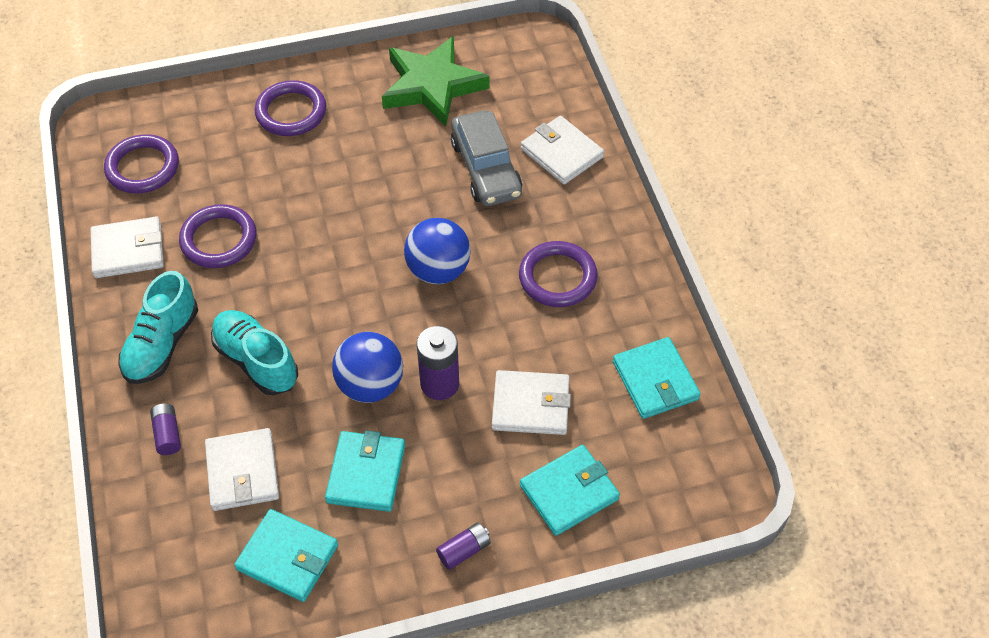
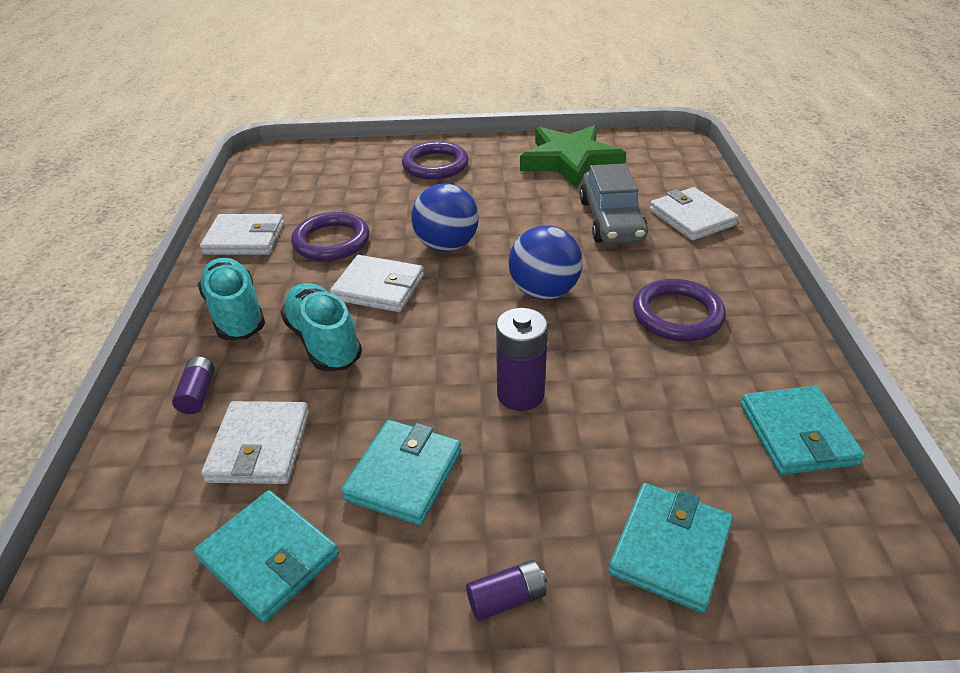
camera: 15 degrees right, 15 degrees down
(143, 167) = (289, 186): purple ring -> none
(162, 344) = (236, 313): turquoise shoe -> turquoise shoe turned 120 degrees clockwise
(370, 385) = (439, 383): blue ball -> blue ball (447, 246)
(531, 405) = (629, 434): white wallet -> white wallet (379, 287)
(569, 492) = (670, 549): turquoise wallet -> turquoise wallet turned 45 degrees counterclockwise

